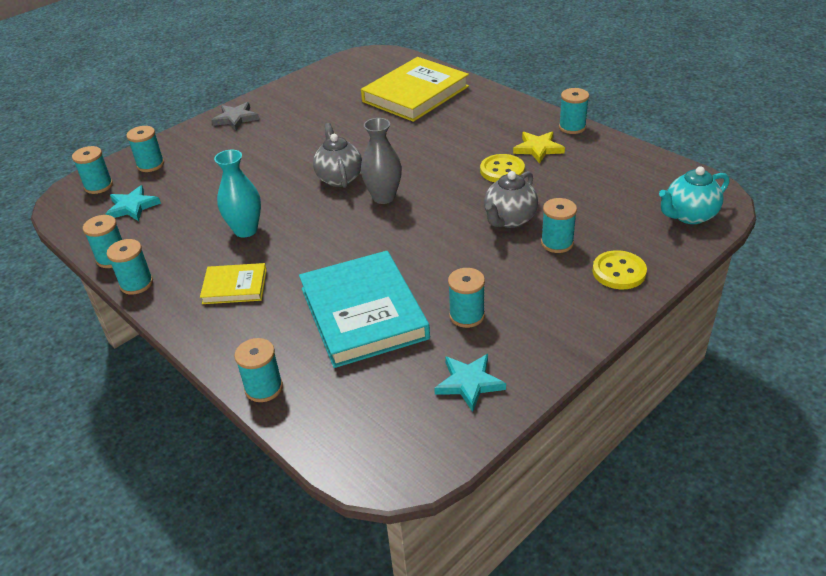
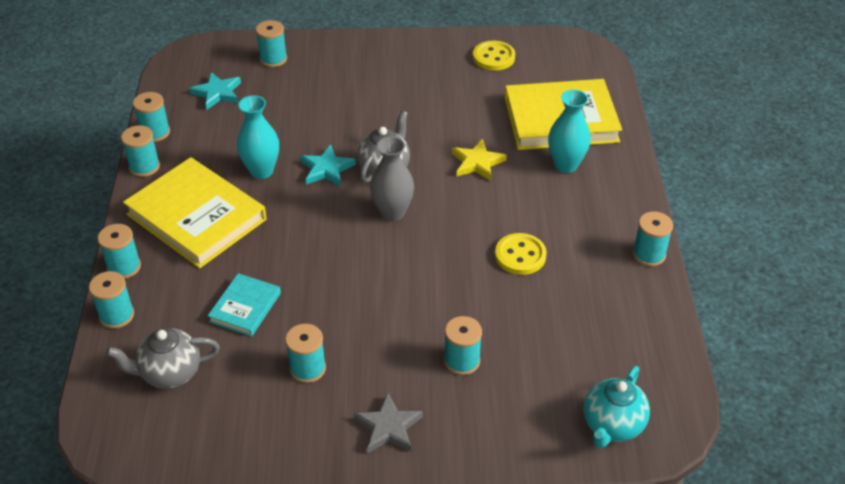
camera: 40 degrees right, 5 degrees up
(98, 186) = (219, 57): turquoise spool -> turquoise spool (124, 267)
(235, 287) = (196, 217): yellow book -> yellow book, size x1.97
(236, 119) = (385, 51): grey star -> grey star (388, 427)
(363, 313) = (245, 307): turquoise book -> turquoise book, size x0.51
(455, 113) = (566, 165): none -> turquoise vase
(469, 383) = (235, 424): turquoise star -> turquoise star (326, 169)
(509, 220) = (457, 309): grey teapot -> grey teapot (170, 373)
(538, 149) = (583, 256): yellow star -> yellow star (477, 163)
(619, 272) = (471, 427): yellow button -> yellow button (493, 57)
(689, 216) = (612, 426): turquoise teapot -> turquoise teapot turned 75 degrees counterclockwise

